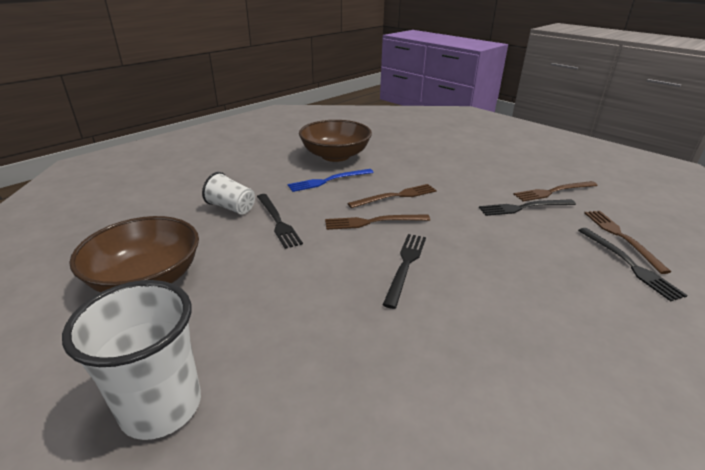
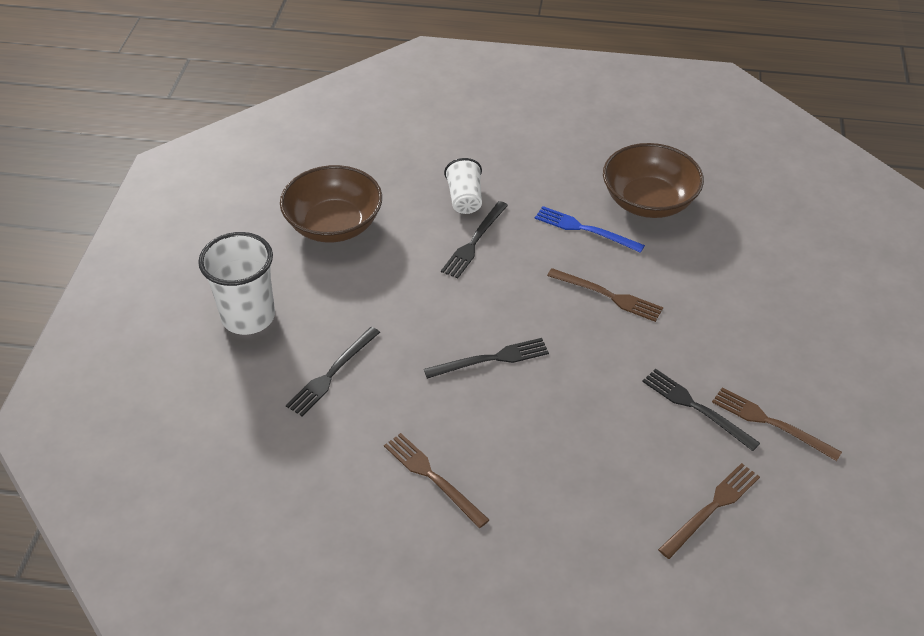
camera: 55 degrees right, 15 degrees up
(373, 222) = (539, 304): brown fork -> brown fork (432, 477)
(629, 264) = (655, 523): black fork -> black fork (332, 373)

